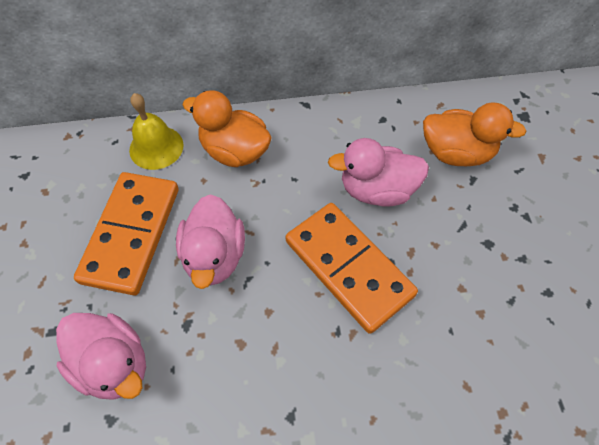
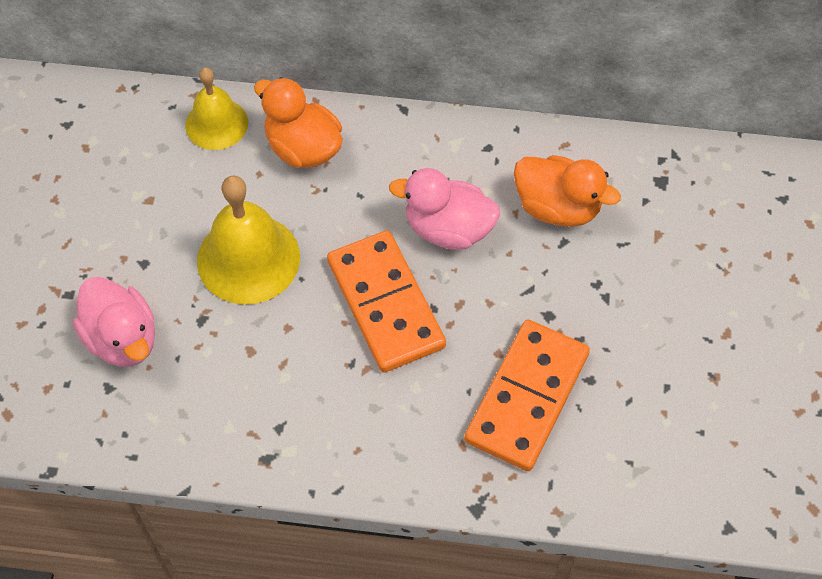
camera: 15 degrees right, 0 degrees up
(131, 234) = (167, 215): orange domino -> orange domino (527, 397)
(214, 256) = (248, 258): pink duck -> yellow bell

